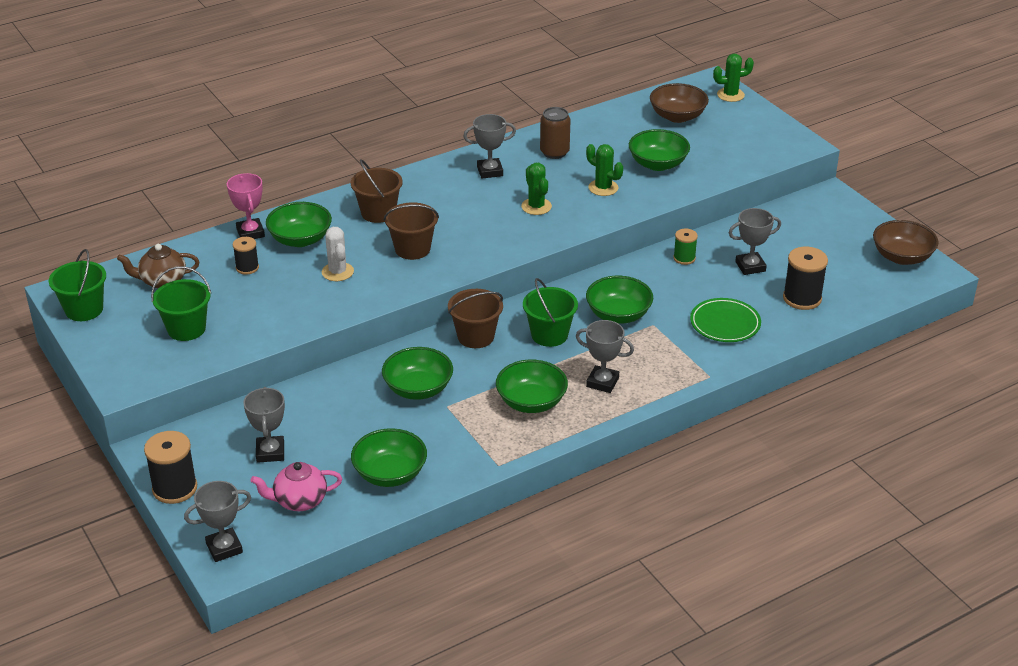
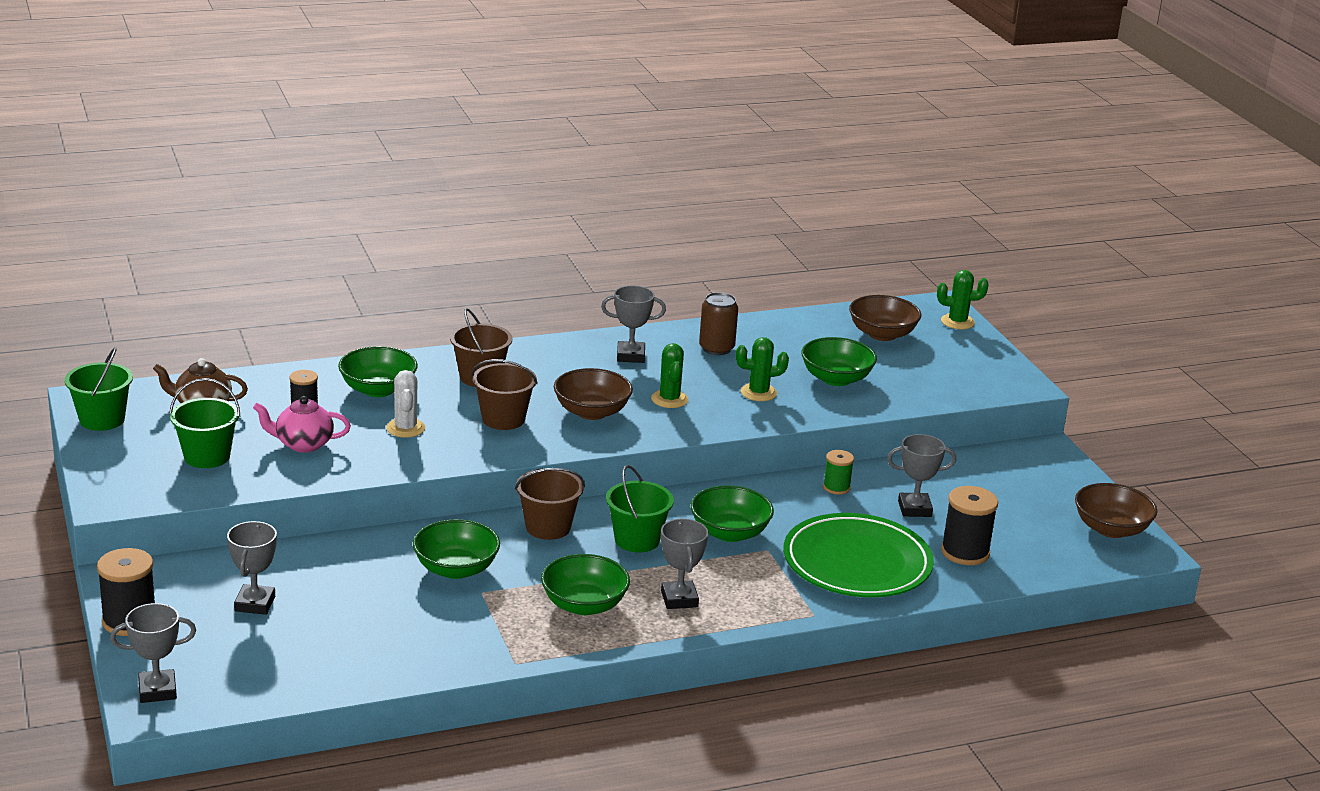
camera: 10 degrees right, 10 degrees down
(250, 233) = (324, 374): pink trophy -> none
(299, 501) = (265, 658): pink teapot -> pink teapot (303, 444)
(390, 474) = (383, 649): green bowl -> none
(480, 229) = (592, 412): none -> brown bowl
(602, 382) = (679, 599): grey trophy -> grey trophy turned 45 degrees clockwise
(603, 188) = (758, 393): green cactus -> green cactus turned 60 degrees counterclockwise
(725, 323) = (857, 563): green plate -> green plate, size x1.70

